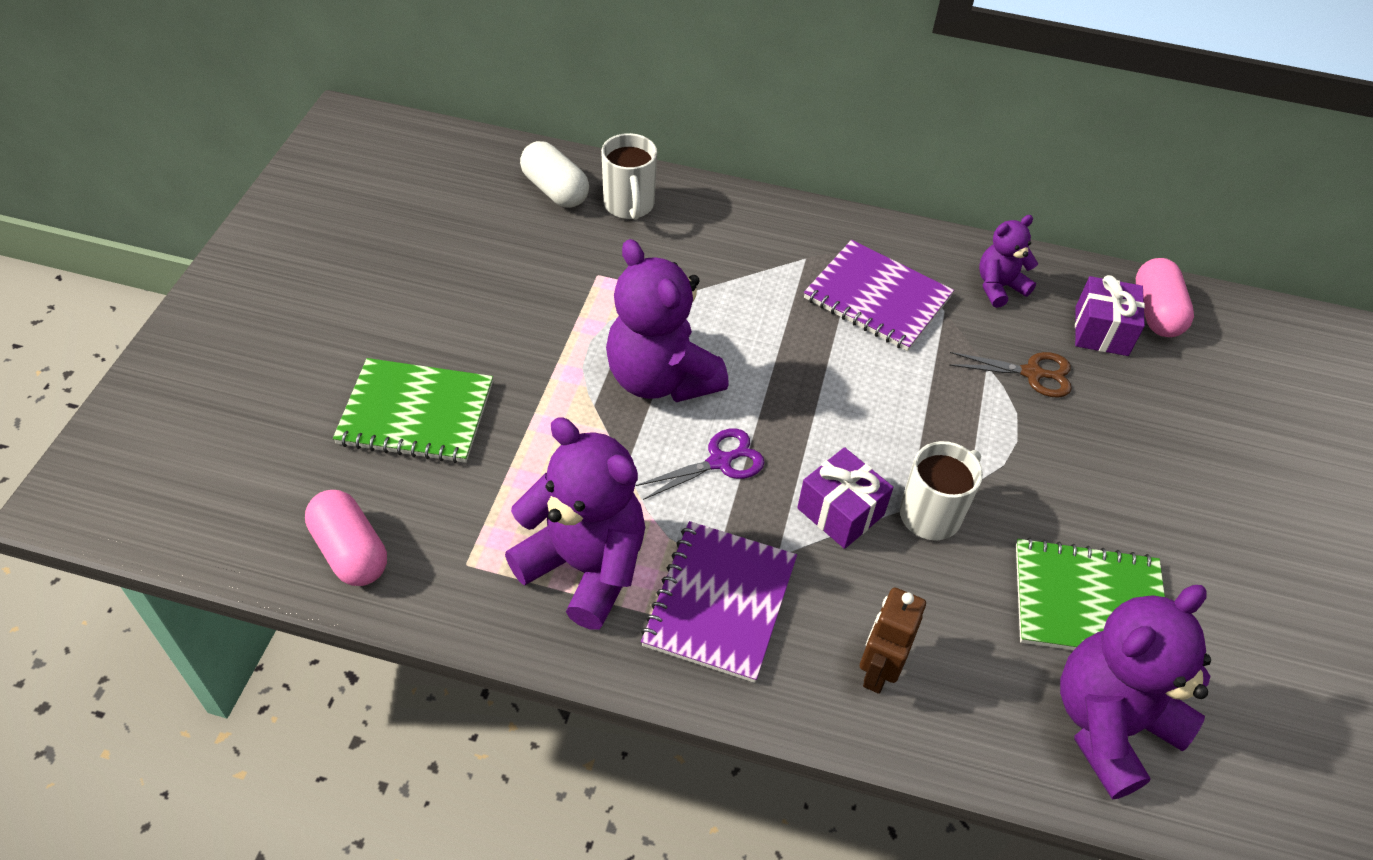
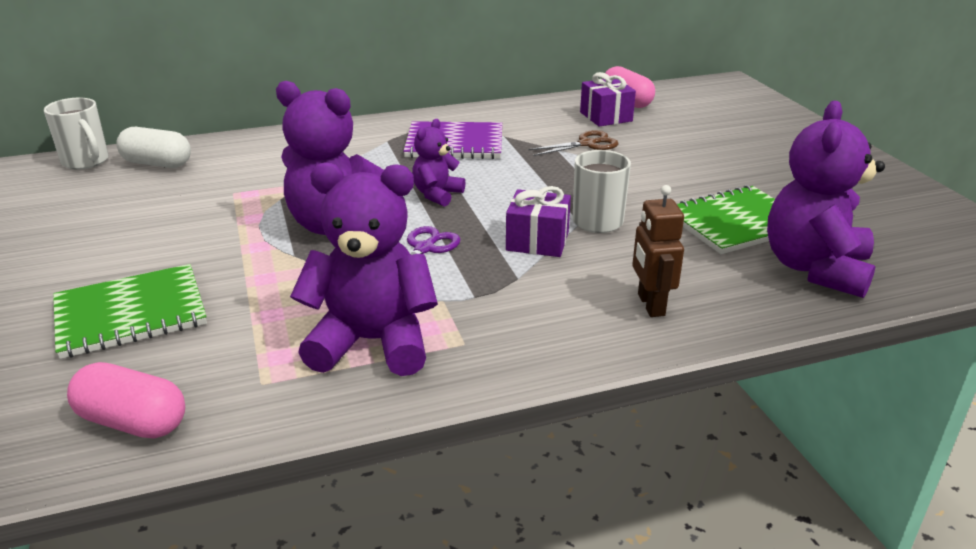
camera: 30 degrees left, 20 degrees down
(629, 205) = (227, 154): white mug -> white mug (86, 162)
(719, 602) = (501, 318): purple notebook -> none
(999, 287) = (526, 117): purple teddy bear -> purple teddy bear (437, 195)

